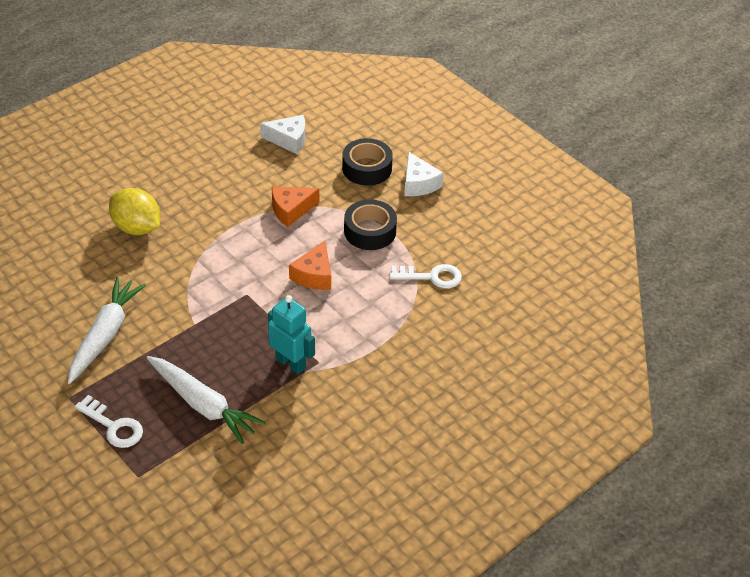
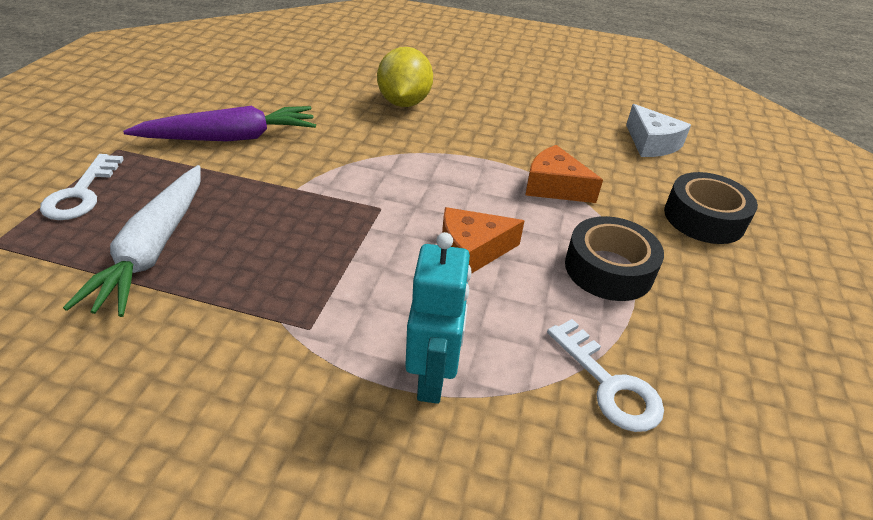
camera: 55 degrees right, 5 degrees down
(105, 335) = (230, 138): white carrot -> purple carrot
(291, 363) = (287, 299): turquoise robot -> turquoise robot (433, 378)
(419, 183) = (755, 278): white cheese -> none

